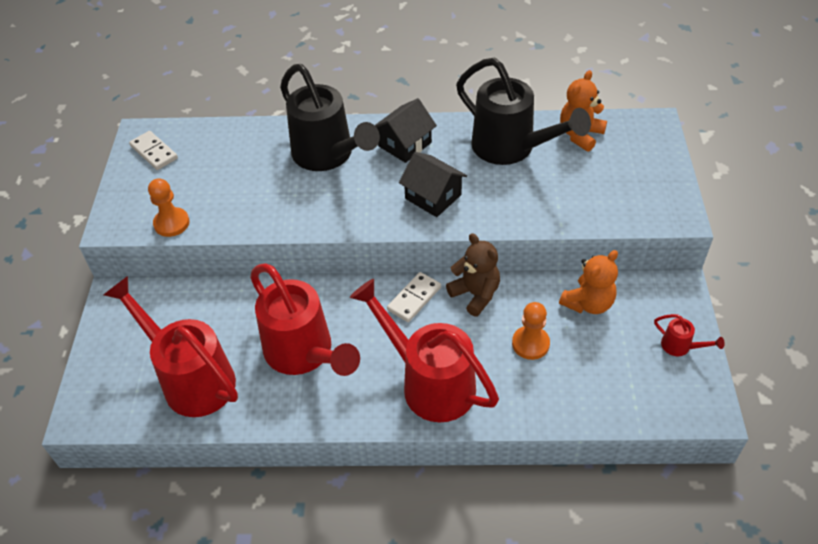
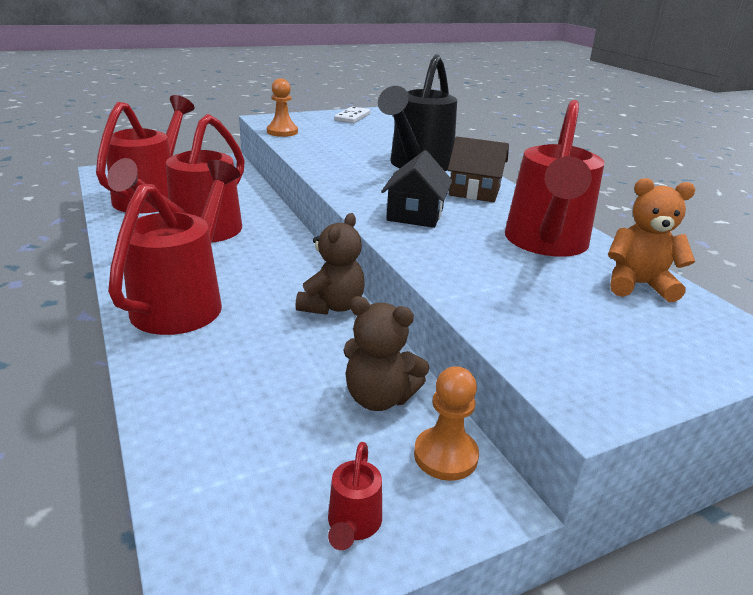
camera: 60 degrees right, 20 degrees down
(405, 144) = (474, 191): black house -> brown house
(414, 299) = (300, 271): white domino -> none
(511, 148) = (545, 244): black watering can -> red watering can
(530, 344) = (276, 360): orange pawn -> orange pawn (445, 455)
(588, 303) = (379, 397): orange teddy bear -> brown teddy bear

